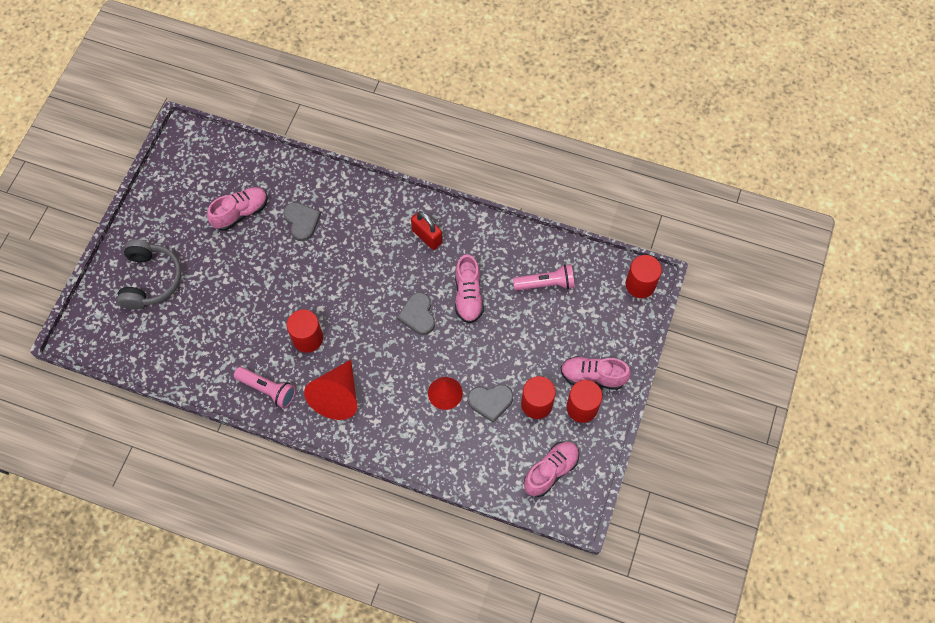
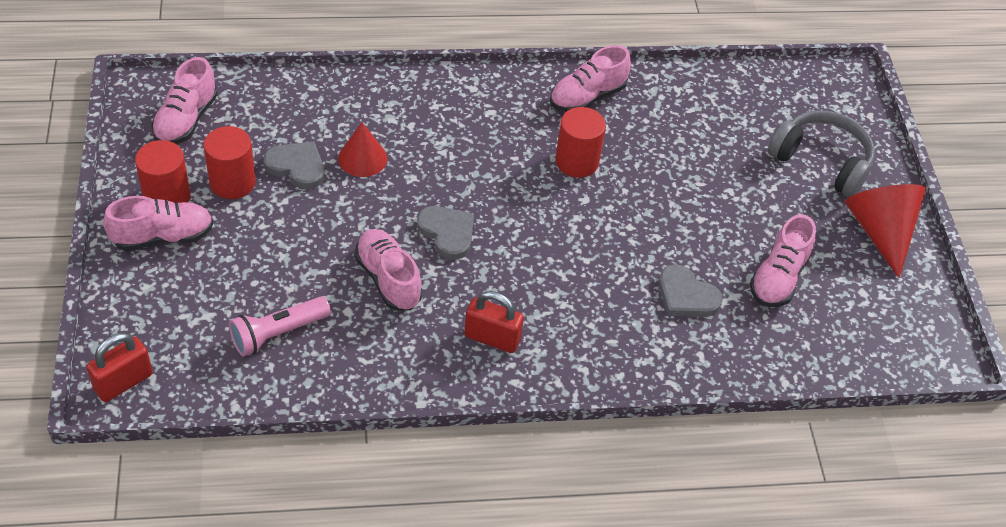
camera: 150 degrees right, 15 degrees down
(151, 280) = (821, 161): grey headphones -> grey headphones turned 150 degrees clockwise
(267, 389) = (587, 97): pink flashlight -> pink shoe
(337, 396) = (498, 115): red cone -> red cone (880, 232)
(490, 402) = (297, 166): grey heart -> grey heart turned 60 degrees clockwise
(640, 285) = (123, 382): red cylinder -> red padlock

